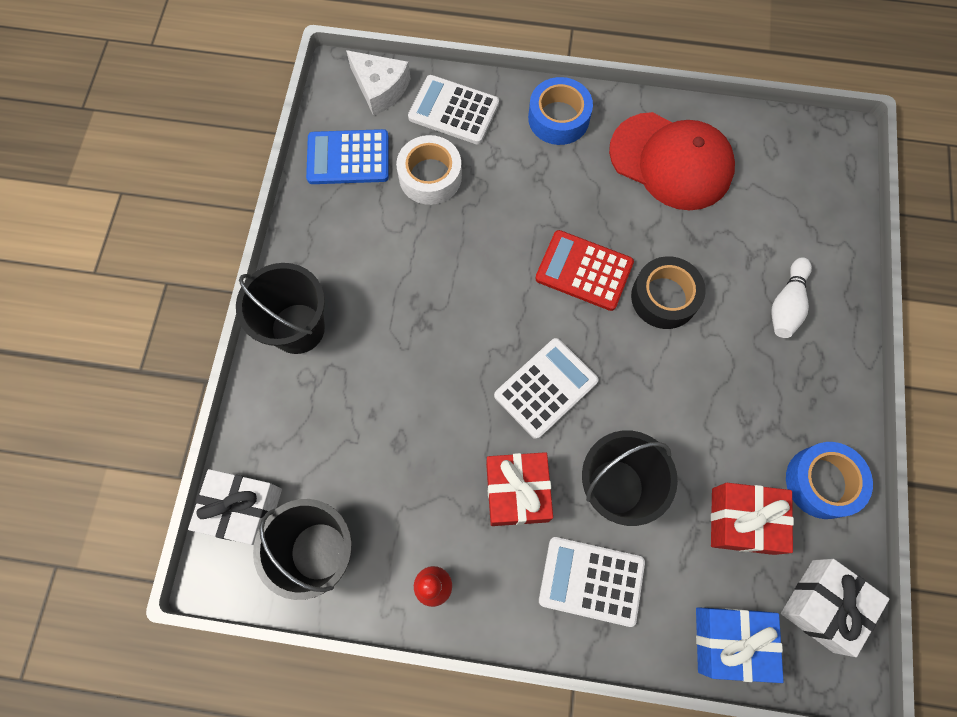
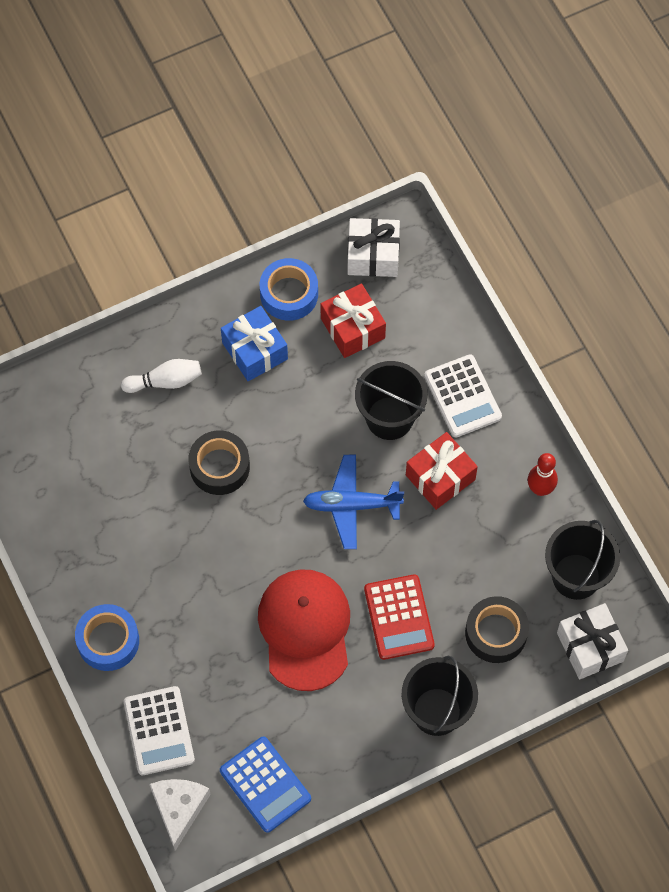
camera: 125 degrees left, 5 degrees down
(325, 431) = (496, 633): none -> black tape
(430, 176) = (236, 706): white tape -> none
(545, 388) = (352, 505): white calculator -> blue plane
(584, 271) = (238, 536): red calculator -> red calculator (399, 617)
(671, 161) = (91, 529): red cap -> red cap (305, 630)
(729, 641) = (437, 296): blue gift -> blue gift (254, 351)

